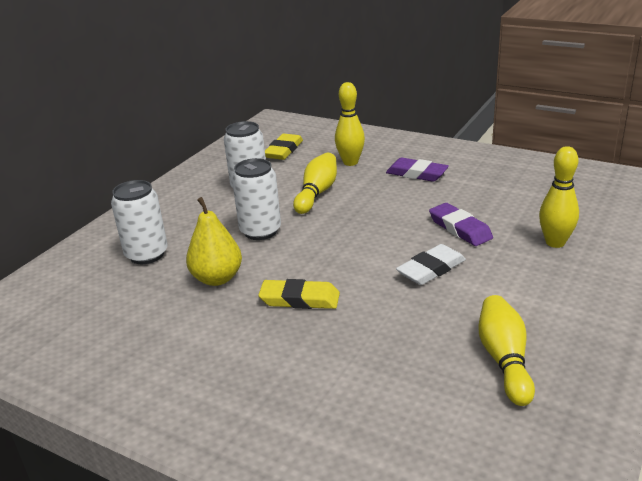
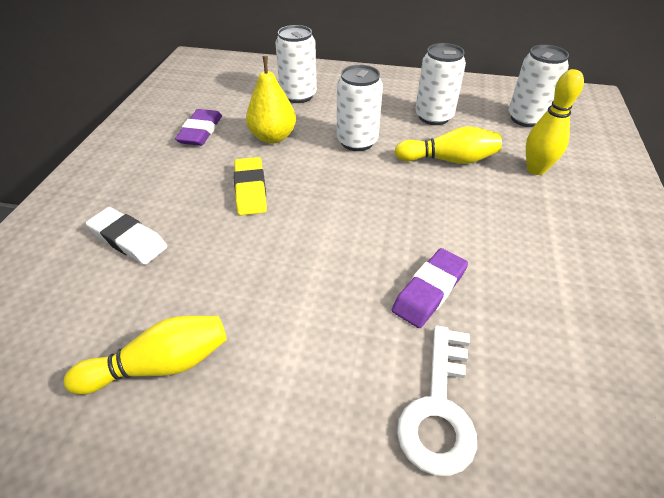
camera: 70 degrees right, 15 degrees up
(283, 150) = (526, 118): yellow eraser -> white can
(416, 174) = (548, 229): purple eraser -> purple eraser (200, 131)
(431, 269) = (327, 275): white eraser -> white eraser (128, 239)
(555, 243) = (439, 408): yellow bowling pin -> white key

